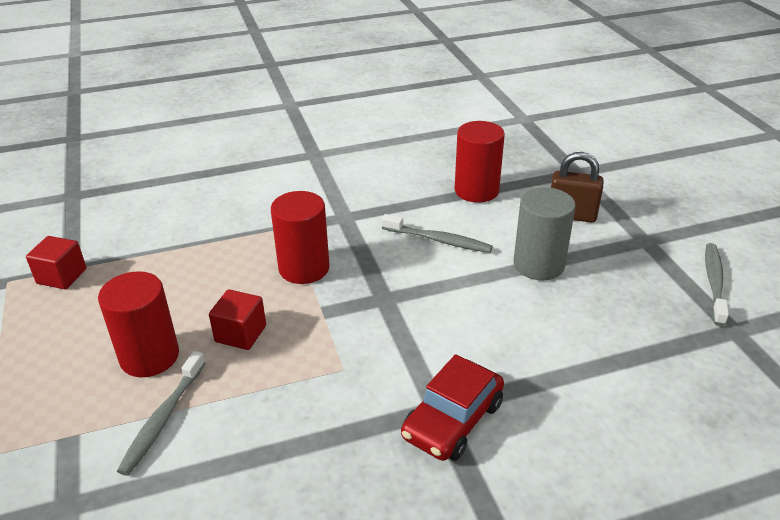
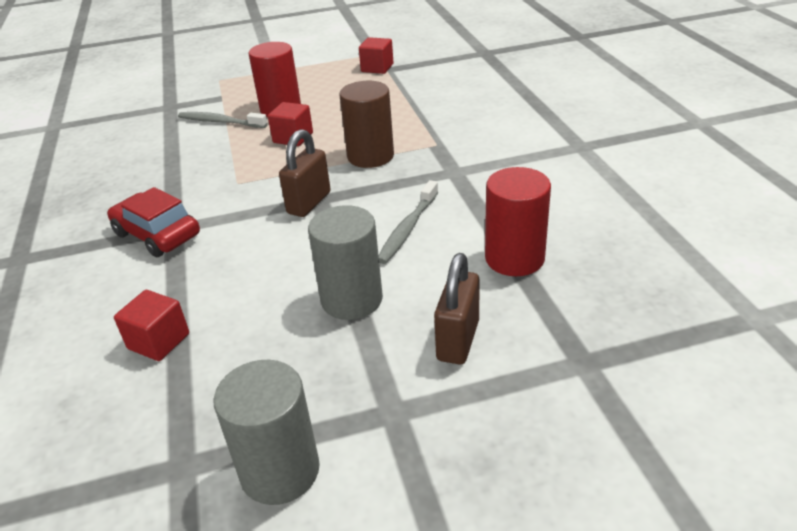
camera: 95 degrees right, 0 degrees up
(304, 268) = (370, 156): red cylinder -> brown cylinder
(393, 304) = (309, 203): none -> brown padlock
(620, 374) = (159, 341): none -> red cube
(714, 283) = (280, 471): grey toothbrush -> grey cylinder

